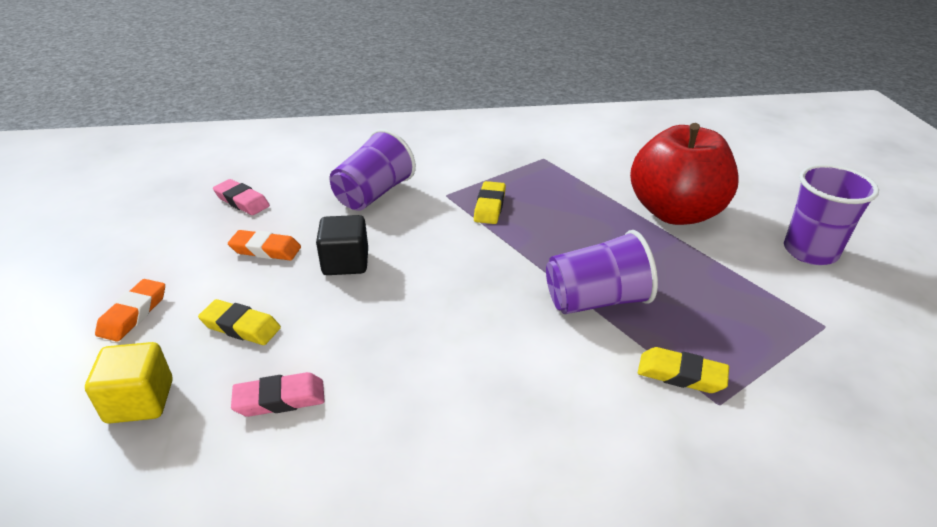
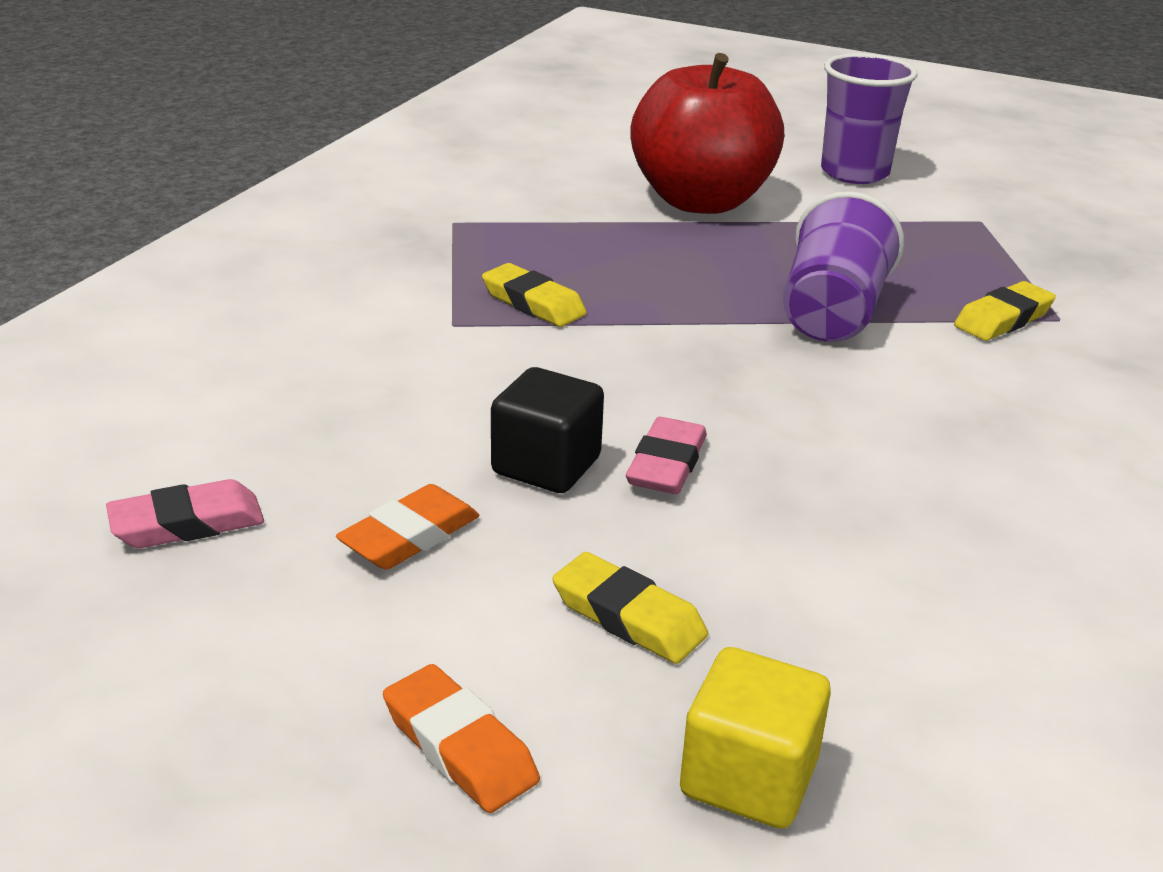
camera: 60 degrees left, 5 degrees down
(241, 327) = (628, 617): yellow eraser -> yellow eraser turned 75 degrees clockwise
(280, 399) = (850, 617): pink eraser -> pink eraser (666, 464)
(373, 194) = (363, 382): purple cup -> none

